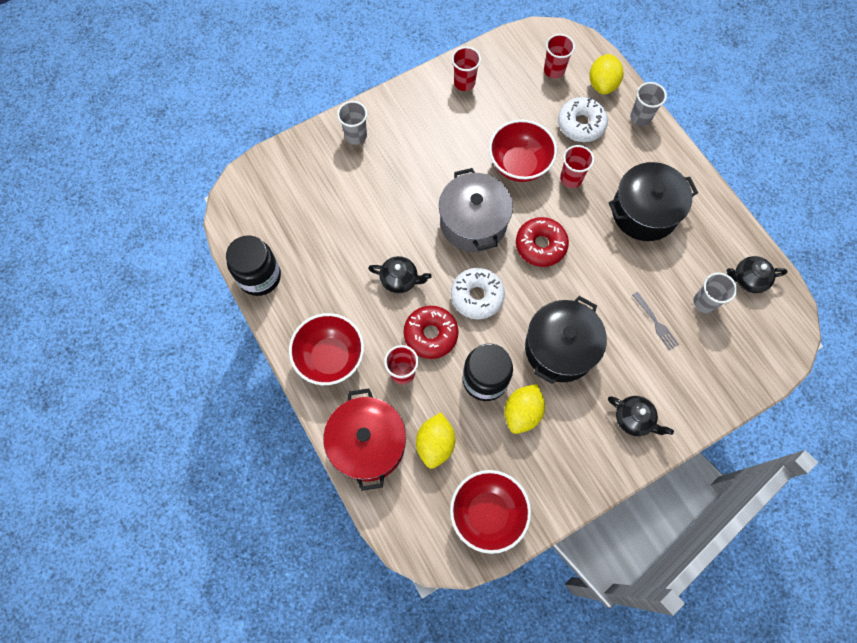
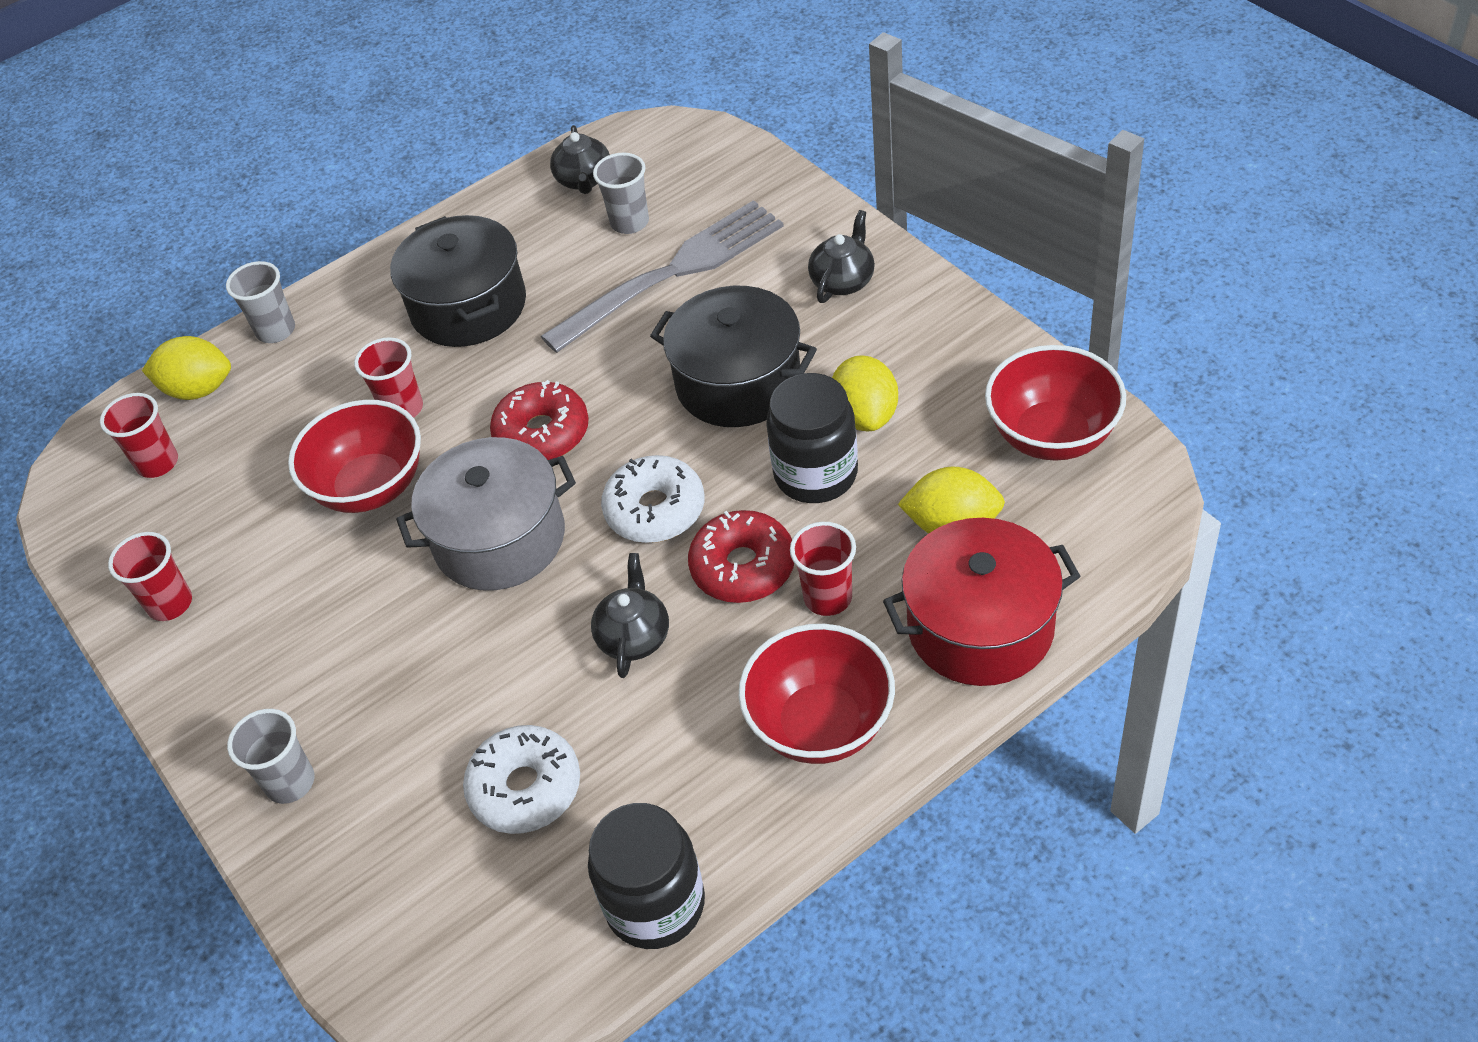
camera: 90 degrees left, 20 degrees down
(522, 412) = (865, 415): yellow lemon -> yellow lemon turned 60 degrees clockwise
(581, 124) = (285, 409): white donut -> white donut (525, 788)
(656, 323) = (673, 272): grey fork -> grey fork, size x2.46

